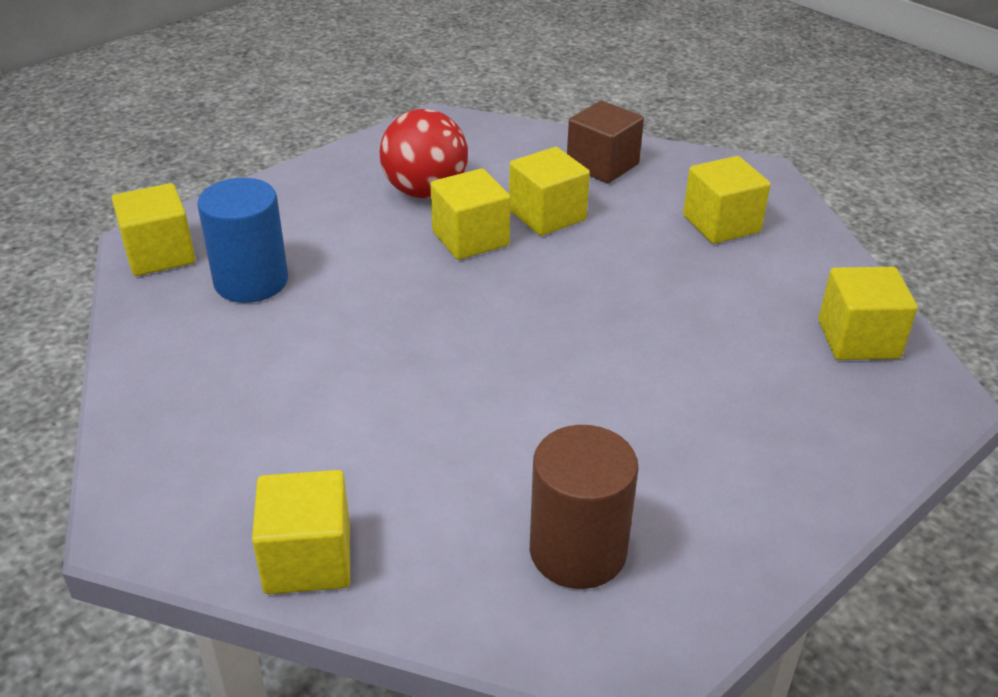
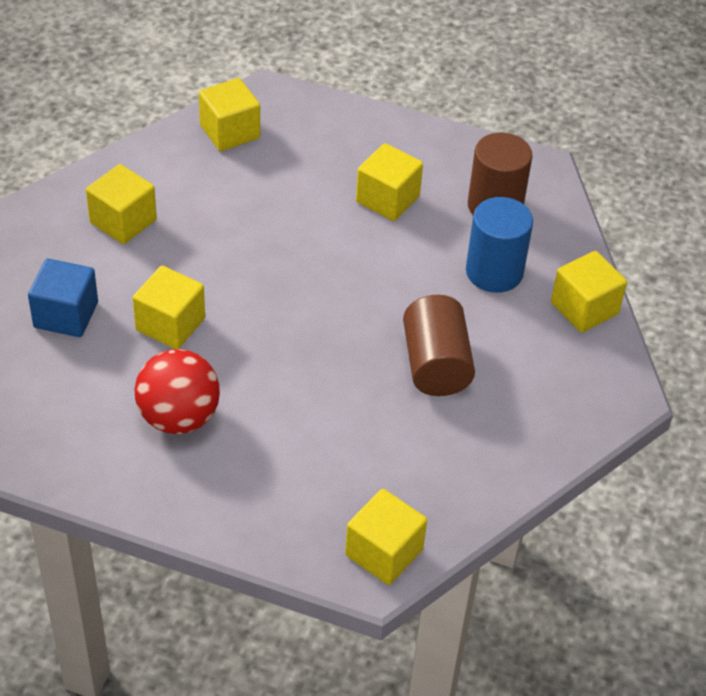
camera: 120 degrees left, 10 degrees up
(251, 281) = (376, 469): blue cylinder -> blue cylinder (494, 272)
(341, 372) = (435, 364): none -> brown cylinder
(470, 238) = (233, 359): yellow cube -> yellow cube (387, 199)
(602, 165) = (66, 315): brown cube -> blue cube

